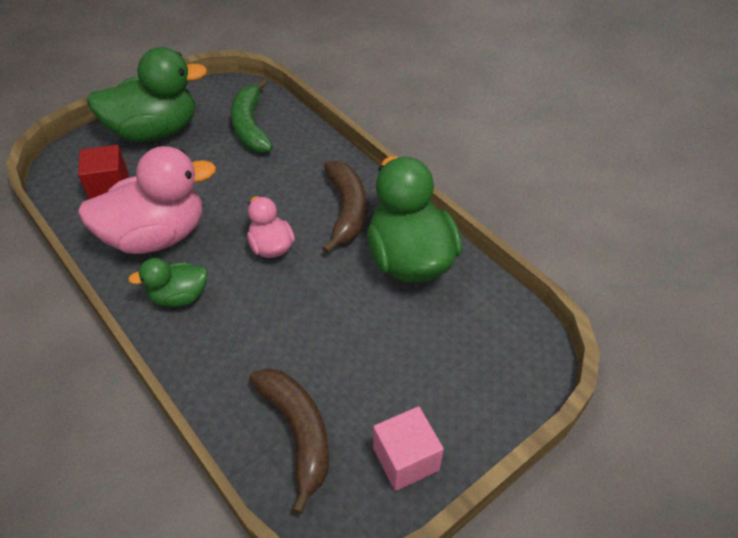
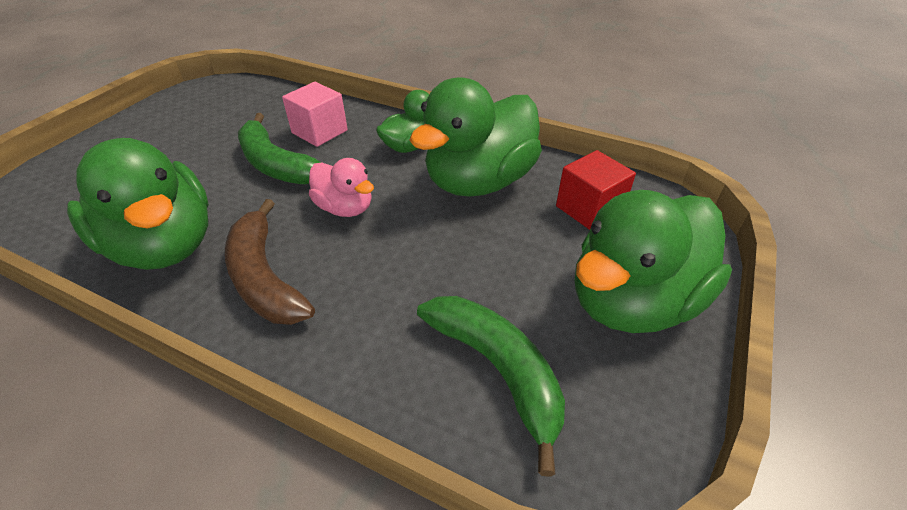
camera: 155 degrees right, 5 degrees down
(157, 236) = (479, 181): pink duck -> green duck
(297, 433) = (255, 107): brown banana -> none
(306, 318) = (276, 164): none -> green banana
(406, 459) = (166, 115): pink cube -> pink cube (319, 131)

